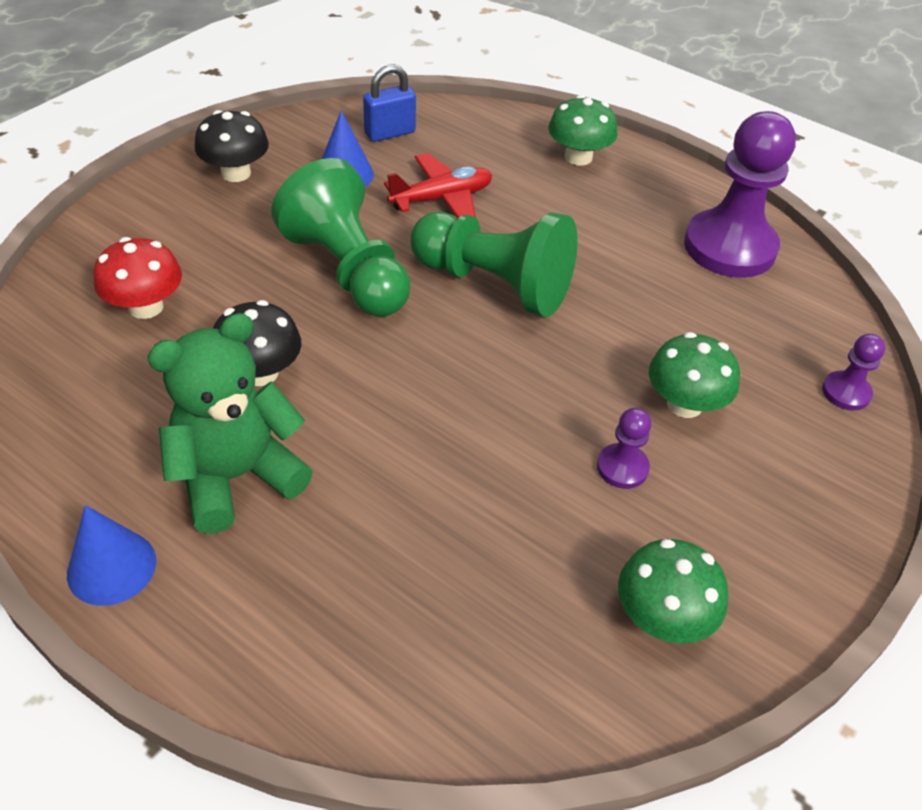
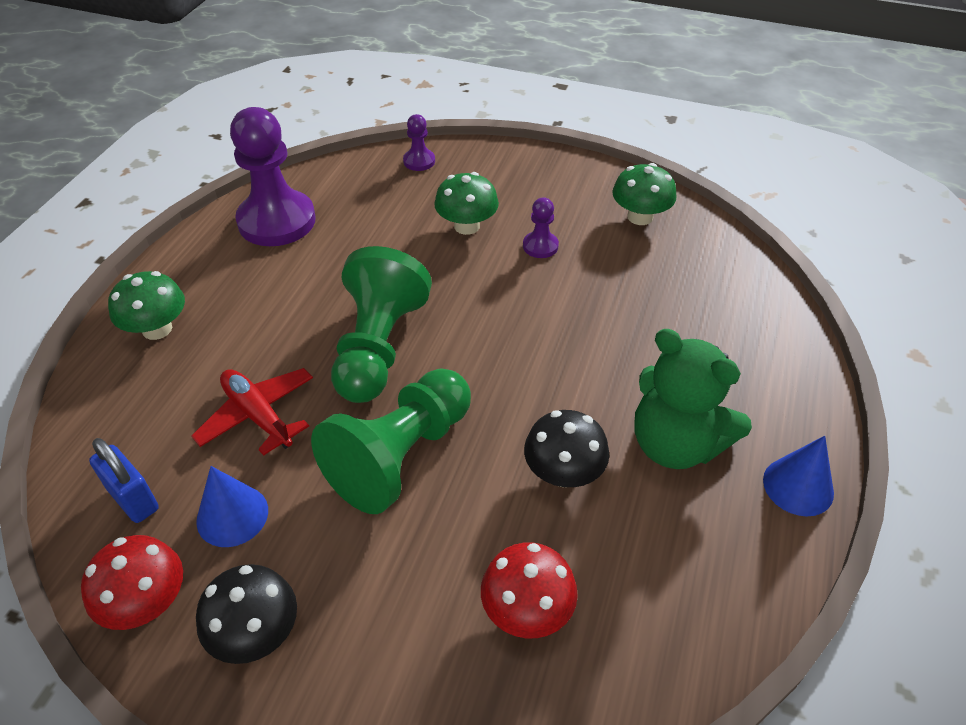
camera: 105 degrees left, 0 degrees up
(295, 132) = (147, 602): none -> red mushroom

